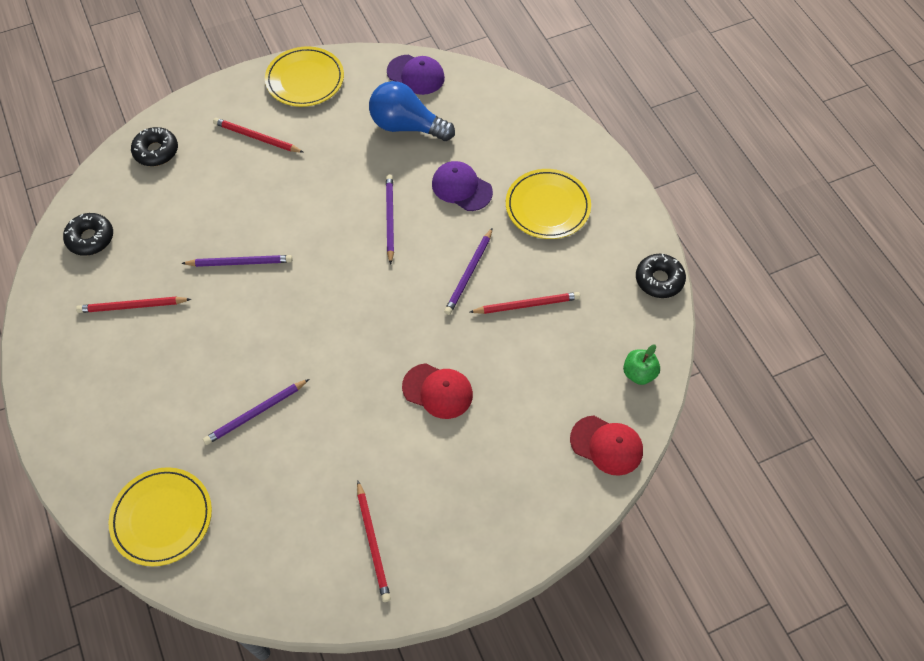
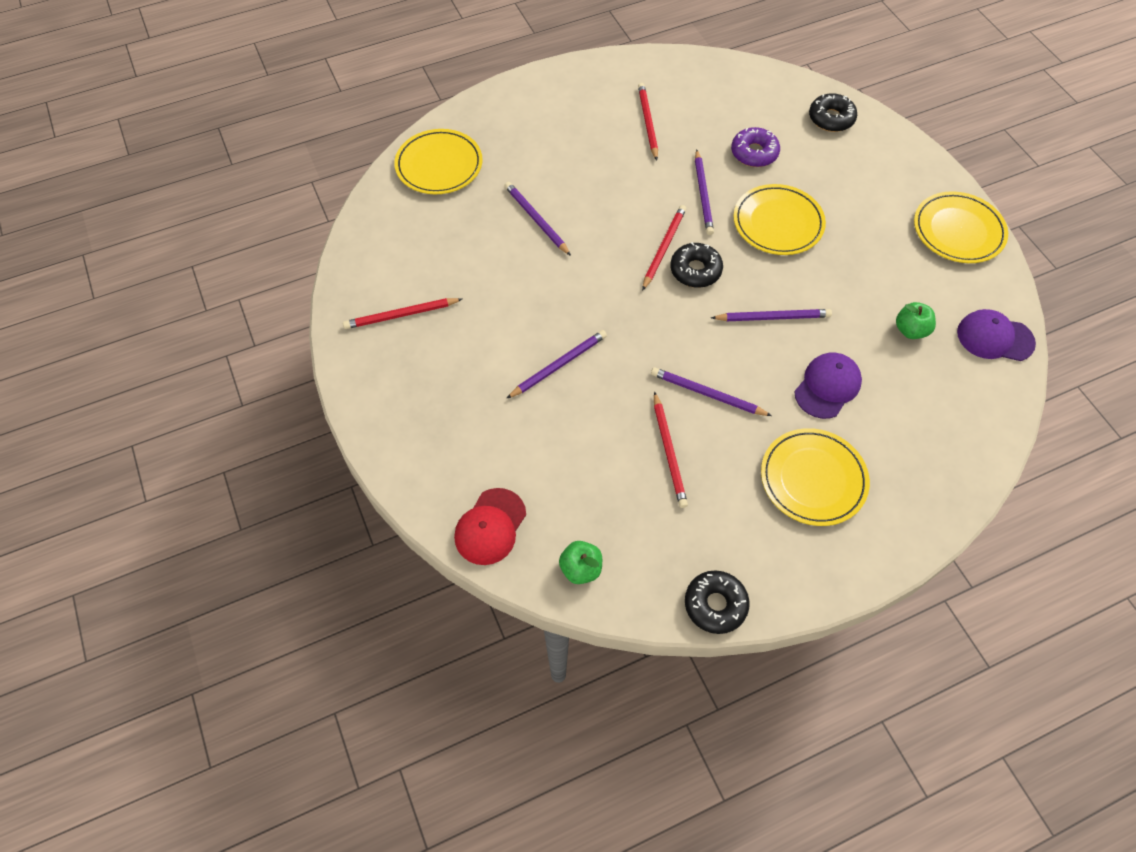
camera: 90 degrees right, 0 degrees up
(90, 238) = (720, 85): black donut -> black donut (695, 270)
(191, 217) = (754, 153): none -> purple donut
(256, 138) = (864, 195): red pencil -> red pencil (663, 248)
(282, 205) = (778, 223): none -> yellow plate
(407, 126) = (910, 330): blue light bulb -> green apple
(416, 75) = (994, 338): purple cap -> purple cap turned 75 degrees clockwise
(438, 391) = (558, 365): red cap -> purple pencil

